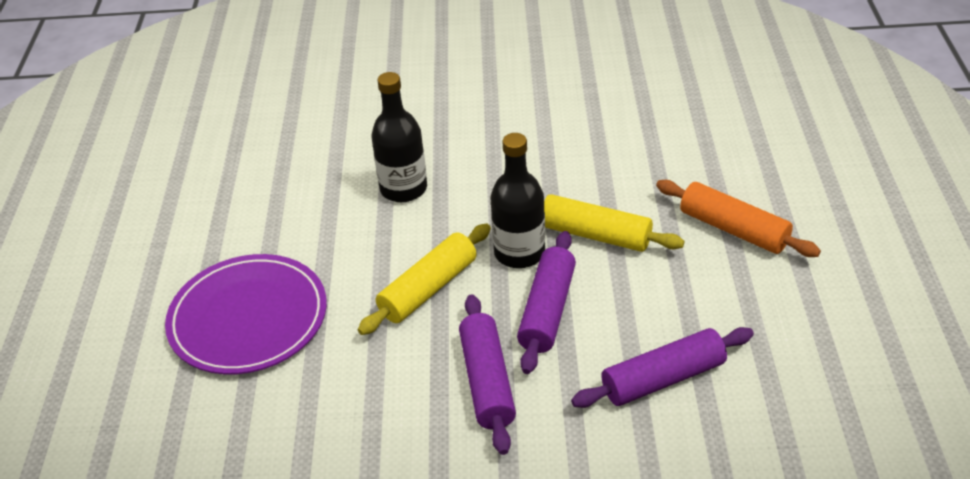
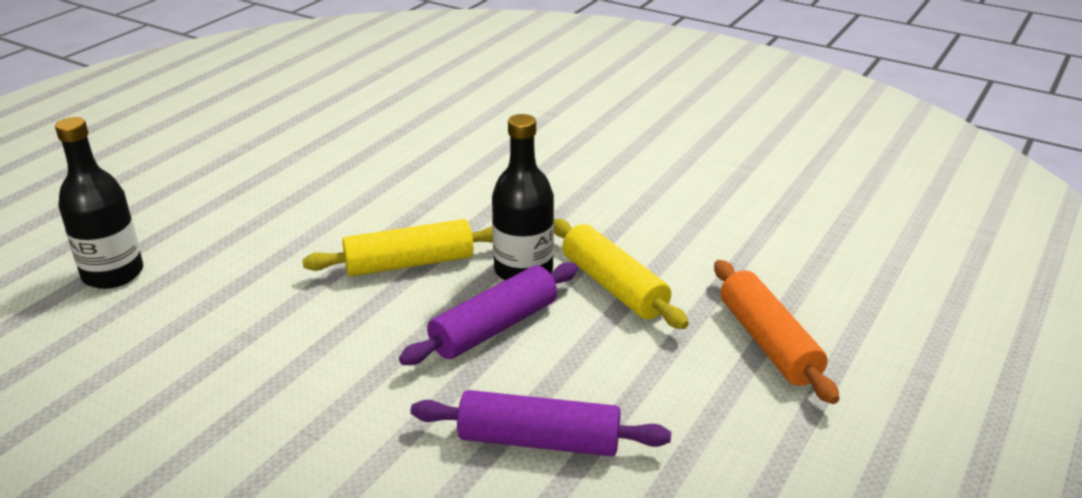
camera: 30 degrees right, 10 degrees down
(248, 318) = (244, 222): purple plate -> none
(403, 189) = (480, 182): black bottle -> black bottle (113, 274)
(487, 381) = (371, 359): purple rolling pin -> none

